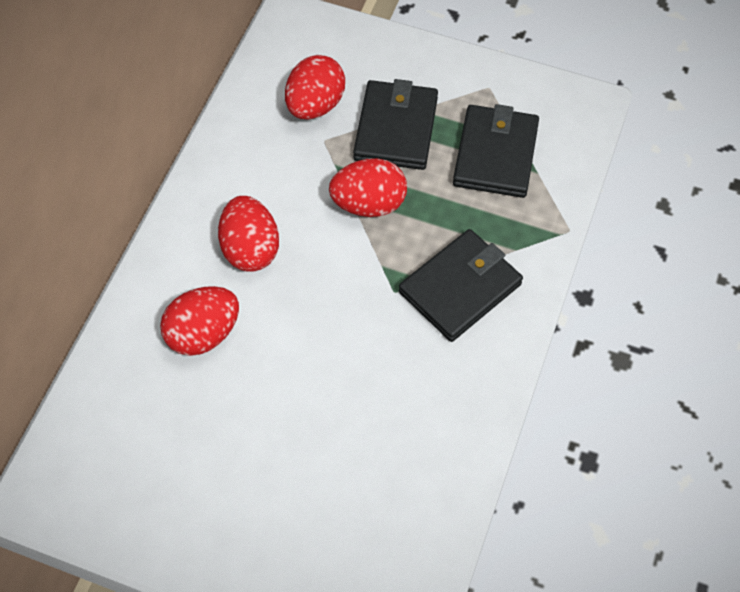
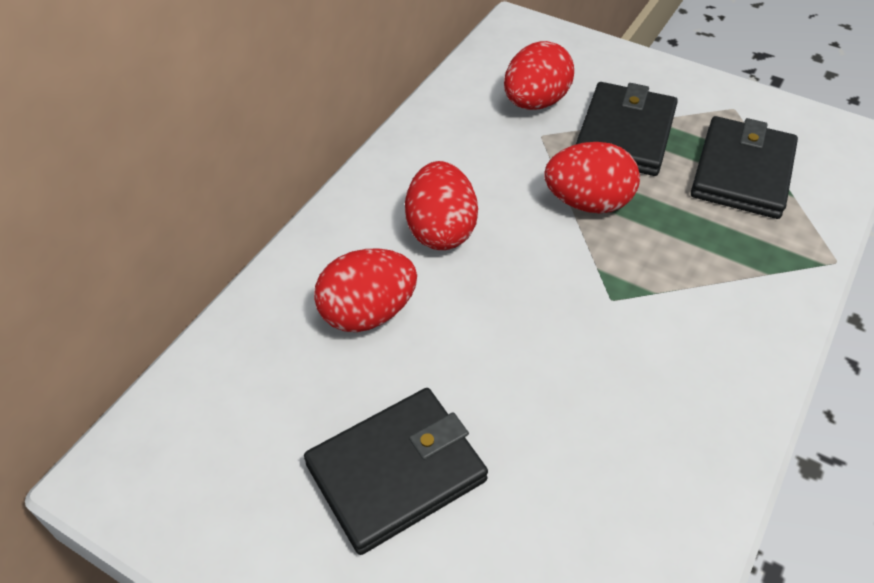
camera: 10 degrees right, 10 degrees down
(460, 288) = (696, 306): black wallet -> black wallet (396, 472)

